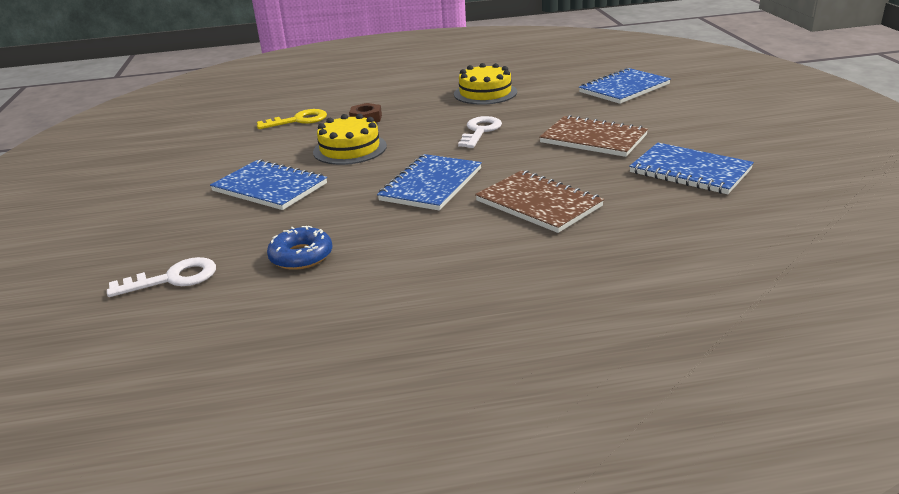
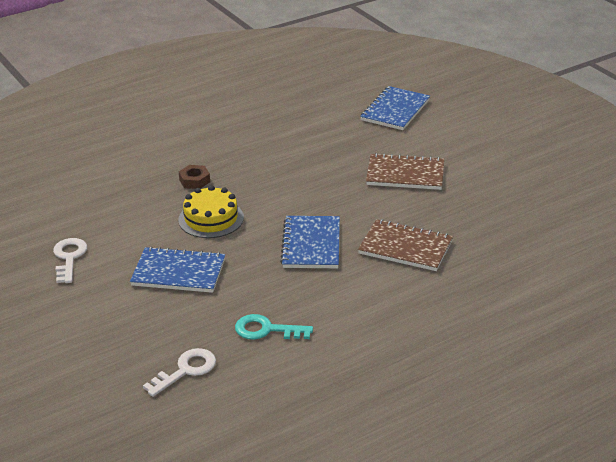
camera: 25 degrees left, 5 degrees up
(298, 120) = (131, 192): yellow key -> none
(301, 256) = (266, 330): blue donut -> turquoise key
(480, 131) = (308, 180): white key -> white key (69, 258)
(485, 93) = (279, 132): yellow cake -> none
(690, 171) = (493, 196): blue notebook -> none

